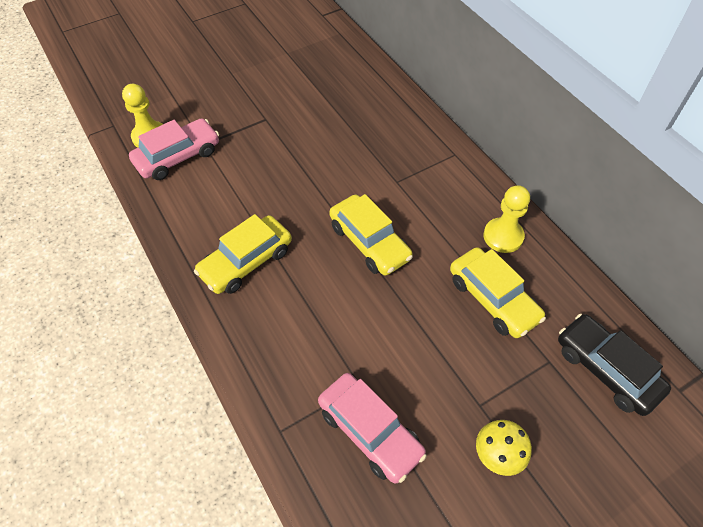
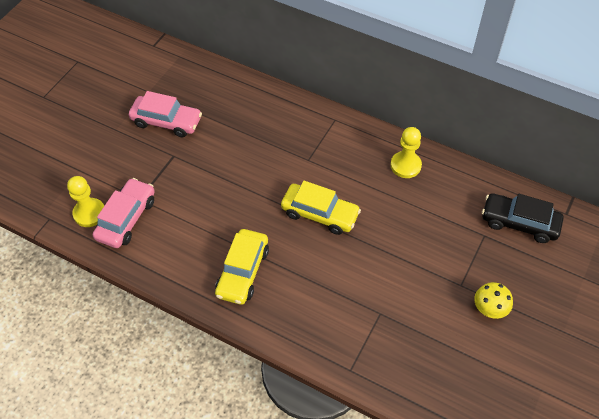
camera: 30 degrees left, 0 degrees up
(370, 431) = (406, 338): pink car -> pink car (166, 122)
(493, 299) = (426, 212): yellow car -> none

